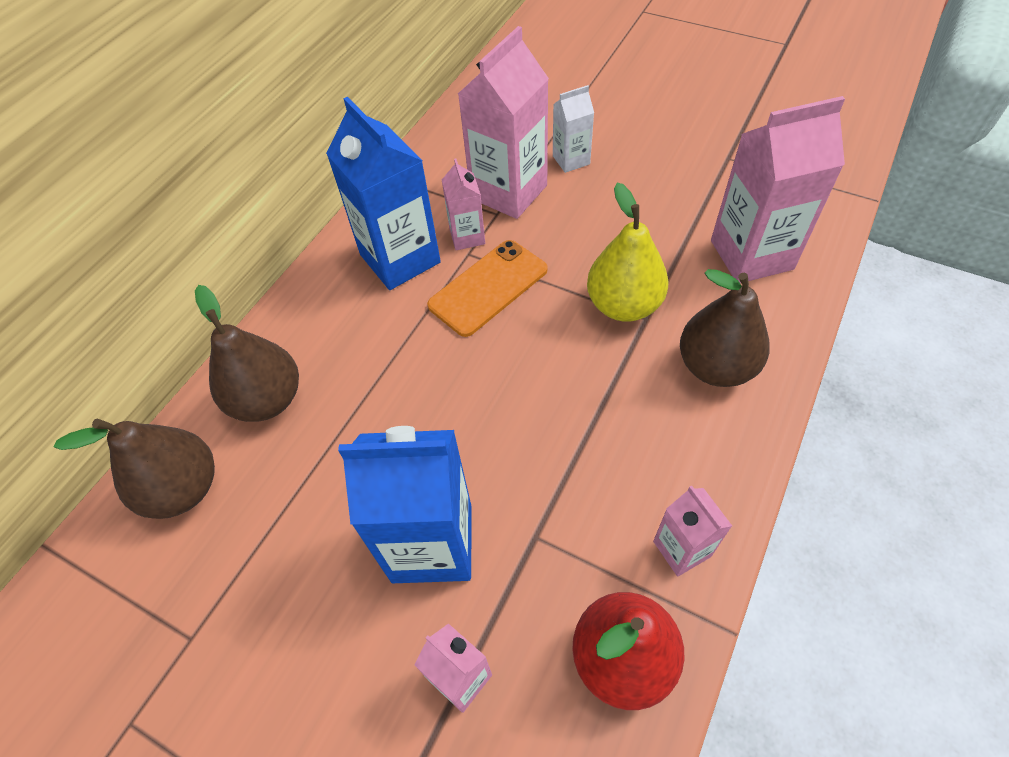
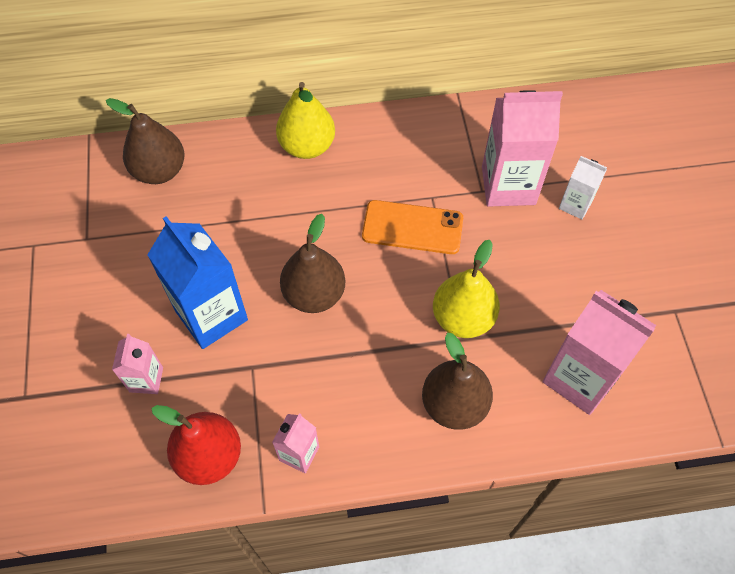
camera: 50 degrees right, 5 degrees up
(268, 399) = (240, 168): brown pear -> brown pear (314, 294)
(306, 322) = (307, 146): none -> yellow pear
(400, 259) = (395, 161): blue carton -> none
(467, 236) = (446, 187): pink carton -> none

